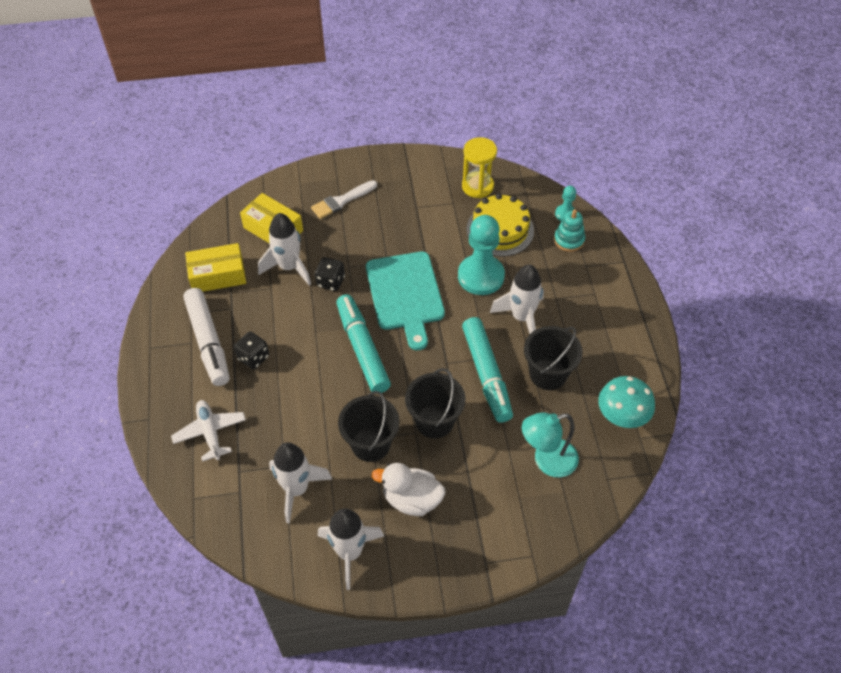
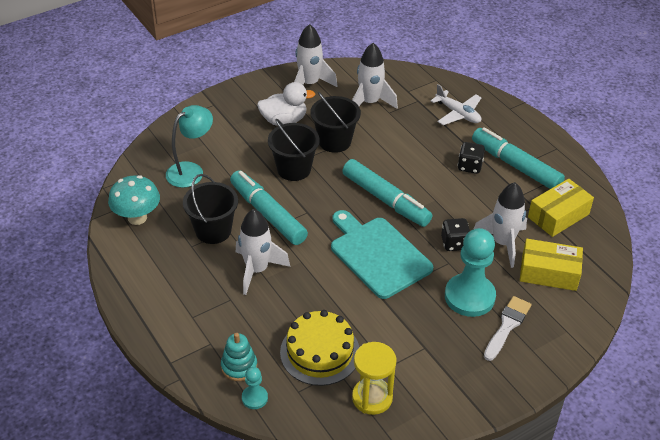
camera: 155 degrees right, 10 degrees down
(208, 342) = (515, 165): white marker -> turquoise marker
(481, 276) = (315, 295): turquoise pawn -> turquoise pawn (469, 297)

